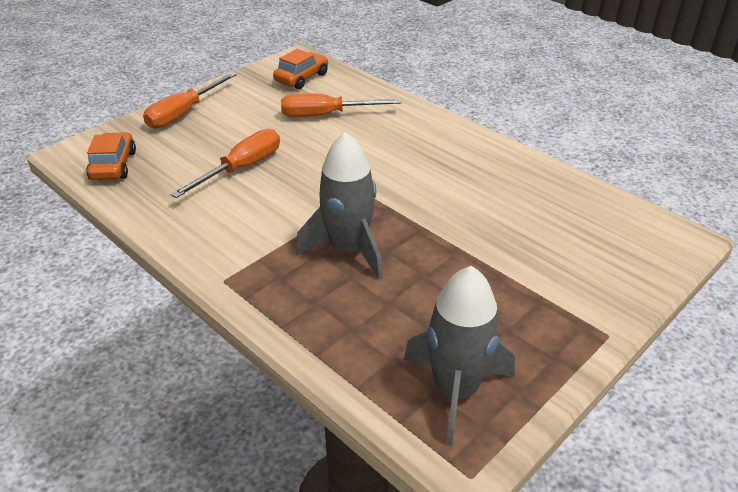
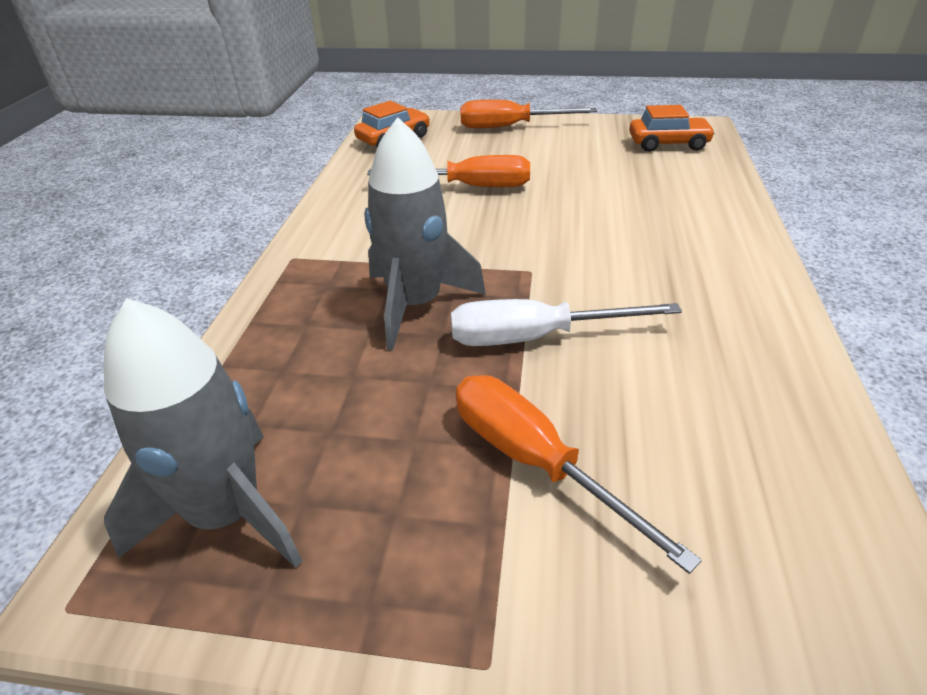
camera: 55 degrees right, 0 degrees up
(326, 115) = (630, 184): orange screwdriver -> orange screwdriver (534, 461)
(427, 223) = (535, 337): none -> white screwdriver

